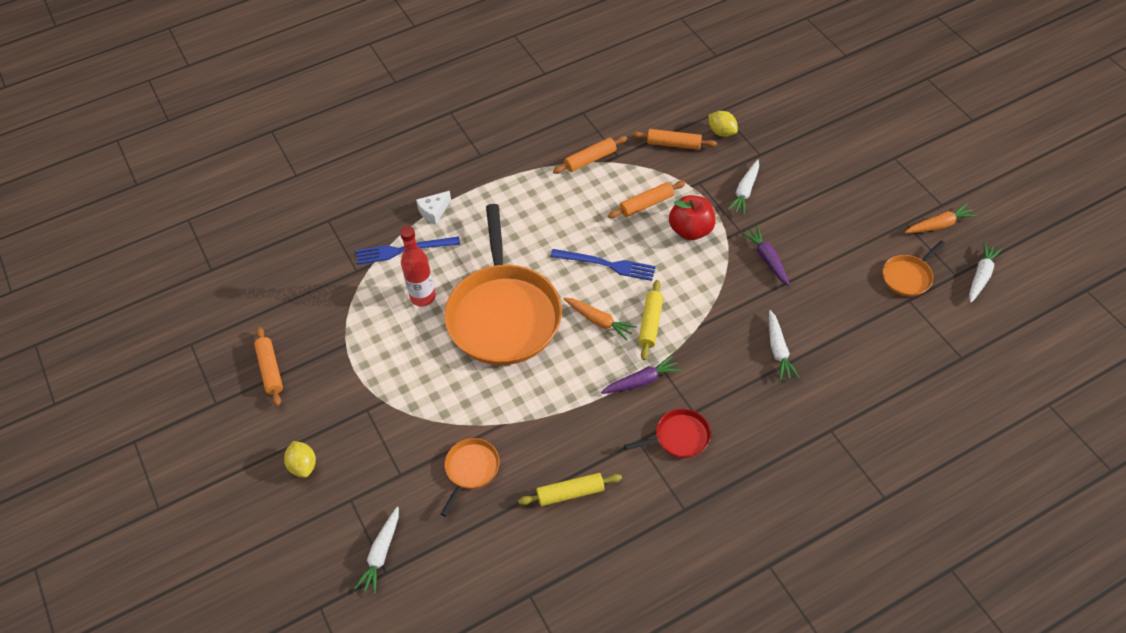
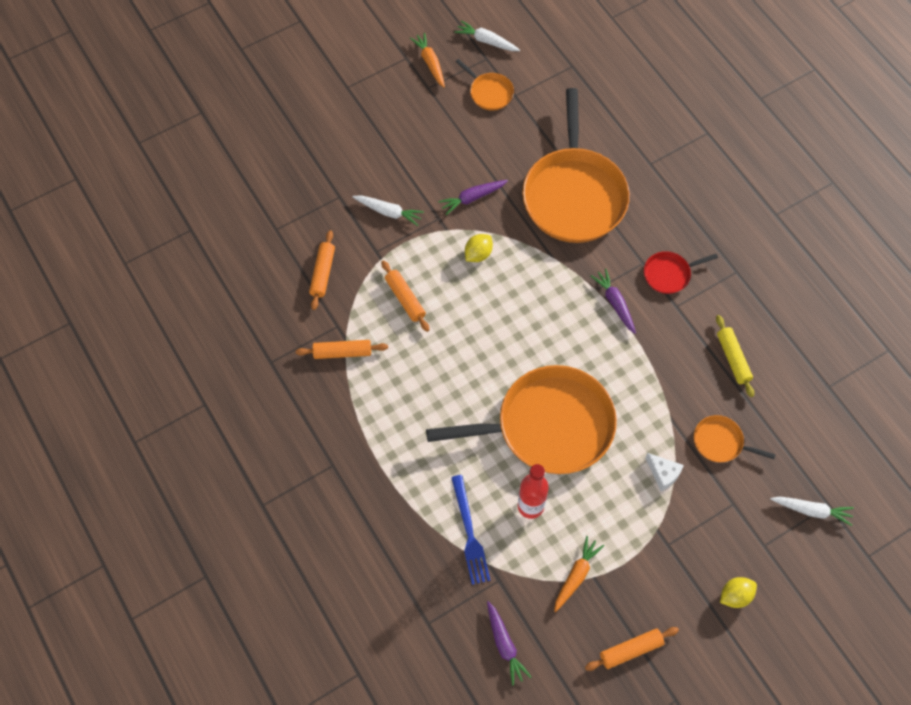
camera: 95 degrees left, 10 degrees up
(297, 273) = (505, 645): none -> purple carrot
(434, 211) = (415, 507): white cheese -> white cheese (663, 474)
(590, 159) = (342, 352): orange rolling pin -> orange rolling pin turned 60 degrees counterclockwise
(599, 321) = (551, 340): orange carrot -> orange carrot (576, 575)
(606, 264) = (483, 334): blue fork -> none
(650, 323) = (551, 296): yellow rolling pin -> none
(679, 437) = (669, 274): red pan -> red pan turned 90 degrees counterclockwise
(691, 230) = (438, 260): red apple -> none
(721, 132) = (307, 229): yellow lemon -> yellow lemon (478, 254)
(778, 350) = (574, 195): white carrot -> orange pan

